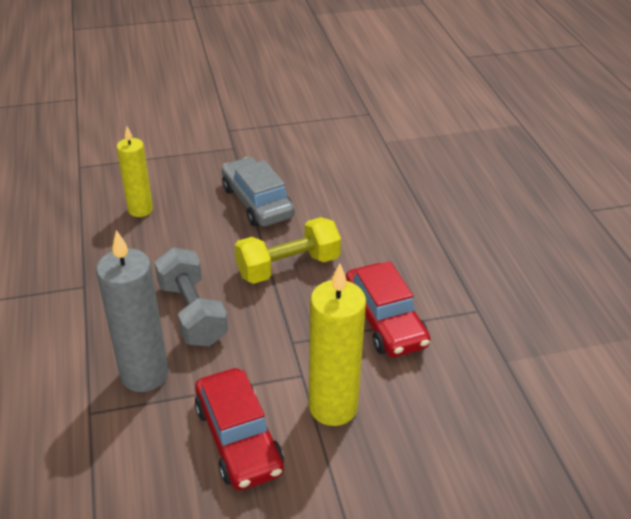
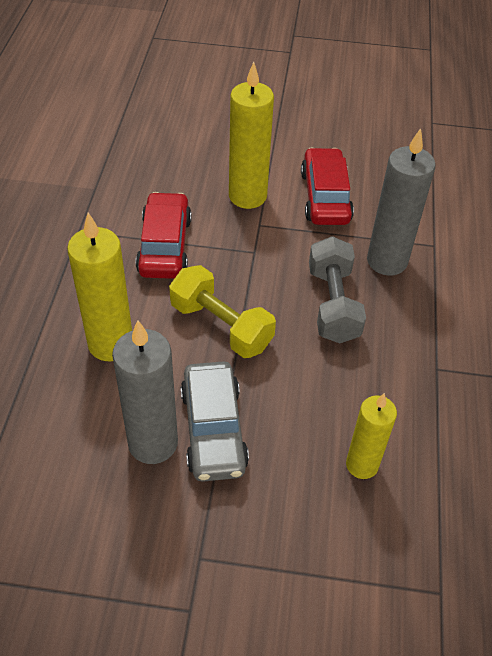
camera: 160 degrees left, 10 degrees up
(288, 266) = (221, 326): yellow dumbbell -> yellow dumbbell turned 45 degrees clockwise
(295, 185) = (153, 443): none -> grey candle
(369, 230) = (111, 344): none -> yellow candle

